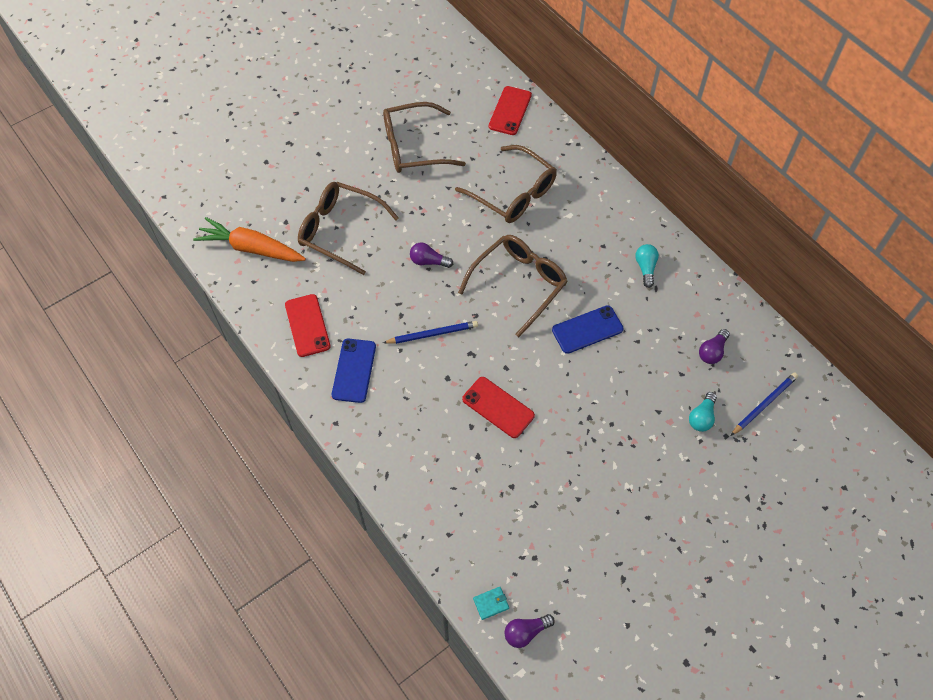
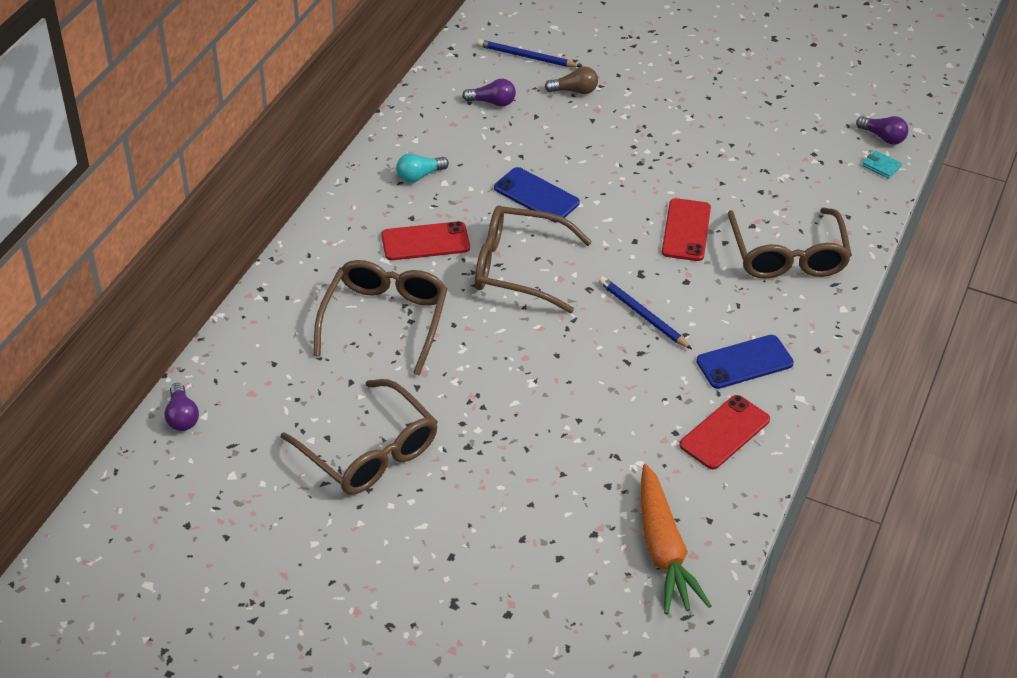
camera: 120 degrees left, 15 degrees down
(340, 230) = (565, 467): brown glasses -> brown glasses (787, 255)
(428, 261) = (546, 359): purple light bulb -> purple light bulb (182, 417)
(510, 111) = (238, 375): red phone -> red phone (425, 241)
(701, 417) = (574, 91): turquoise light bulb -> brown light bulb

